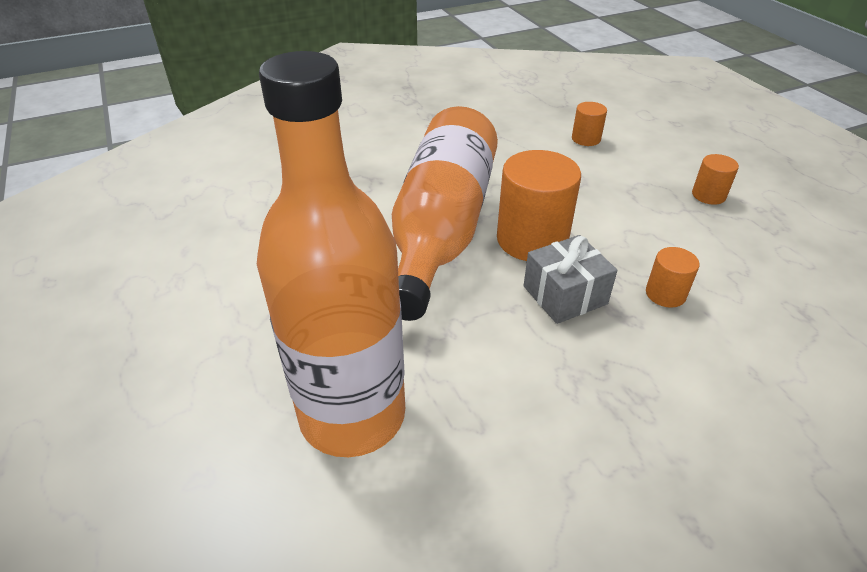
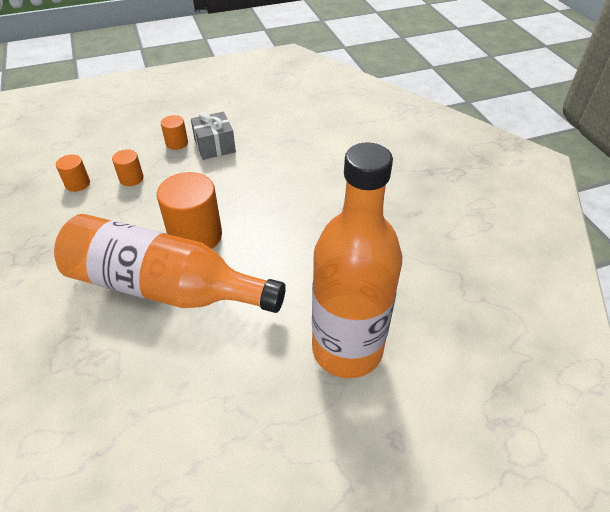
camera: 85 degrees left, 5 degrees up
(565, 295) = (256, 229): grey gift -> grey gift (215, 146)
(665, 294) = (264, 185): orange cylinder -> orange cylinder (131, 178)

